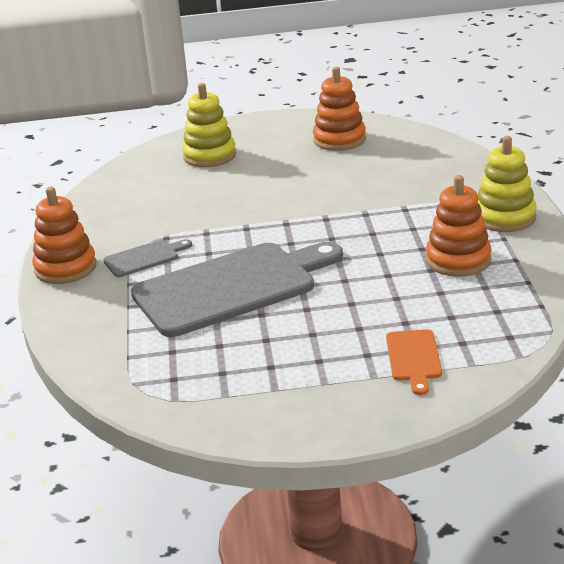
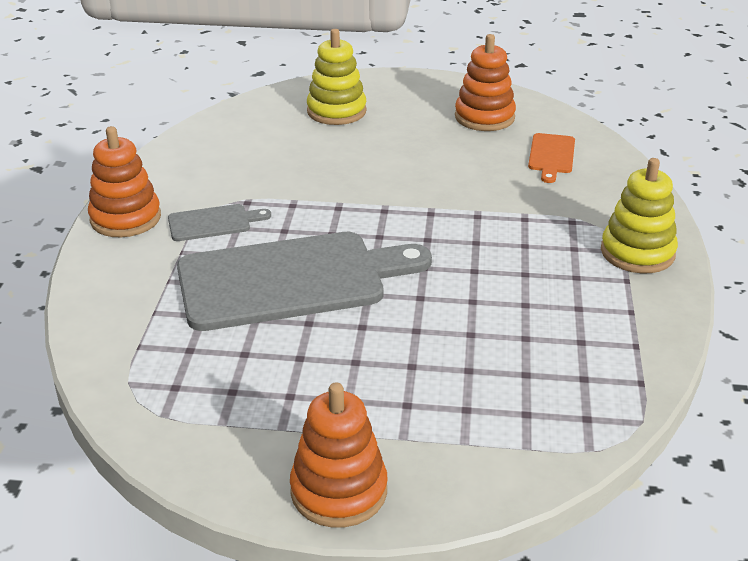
camera: 10 degrees right, 5 degrees up
(414, 358) = (460, 422): orange cutting board -> orange cutting board (551, 156)
(458, 260) = (562, 298): orange stacking toy -> orange stacking toy (339, 491)

